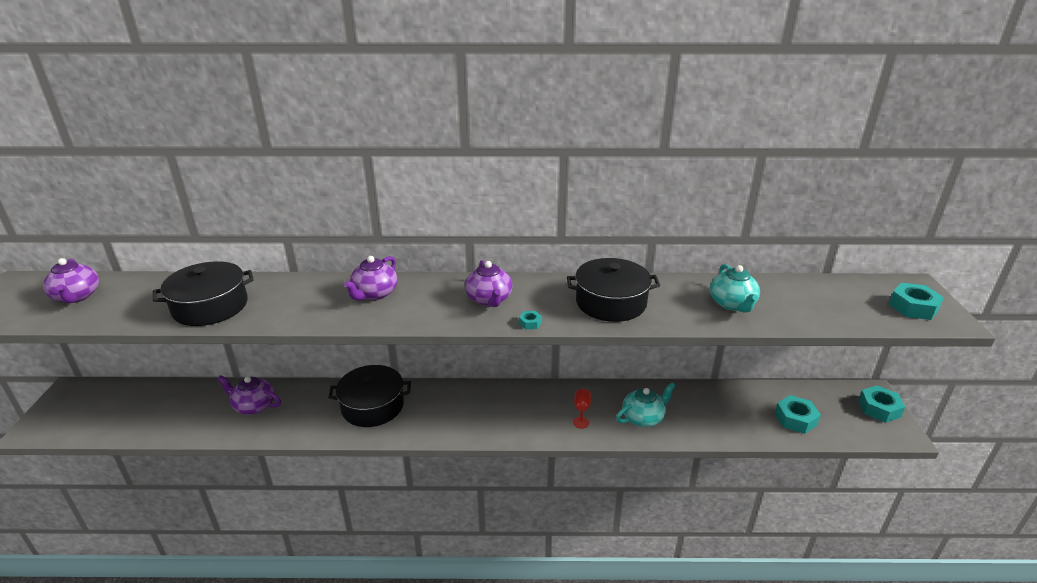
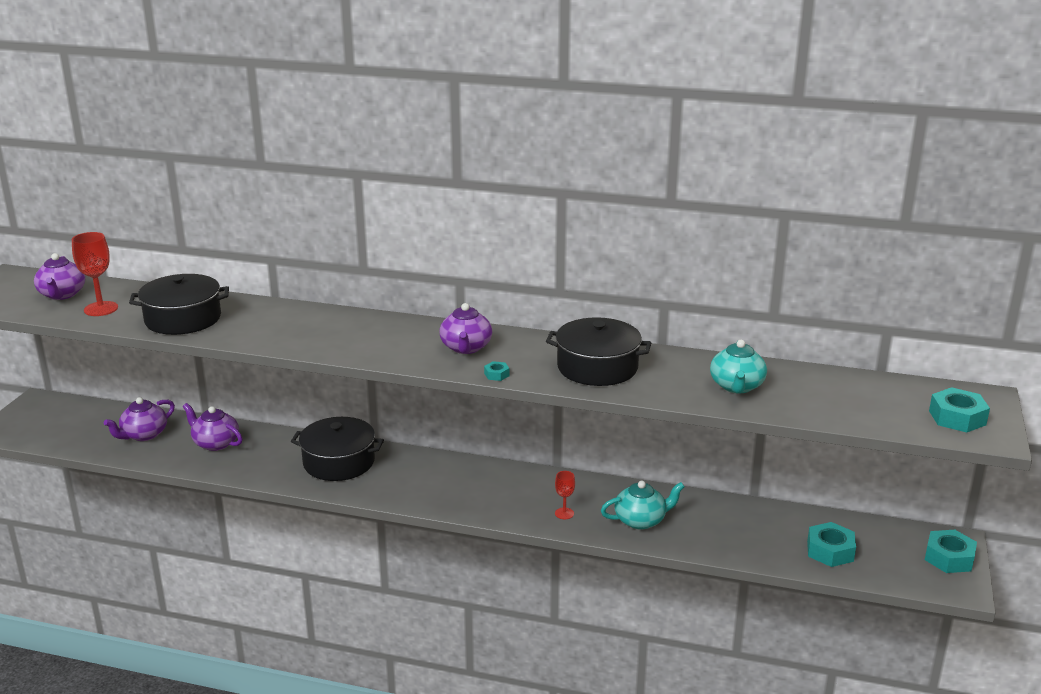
camera: 15 degrees right, 5 degrees down
(122, 307) = (101, 309): none -> red goblet
(374, 294) = (348, 328): purple teapot -> purple teapot (144, 435)

